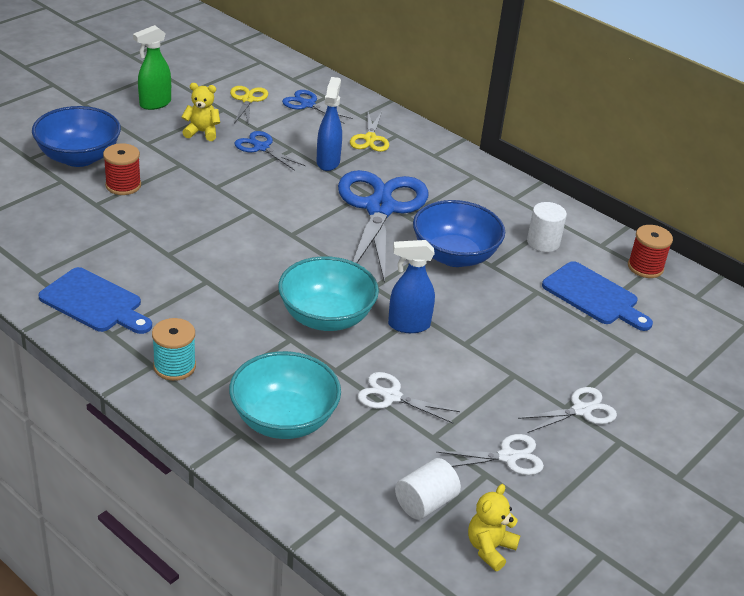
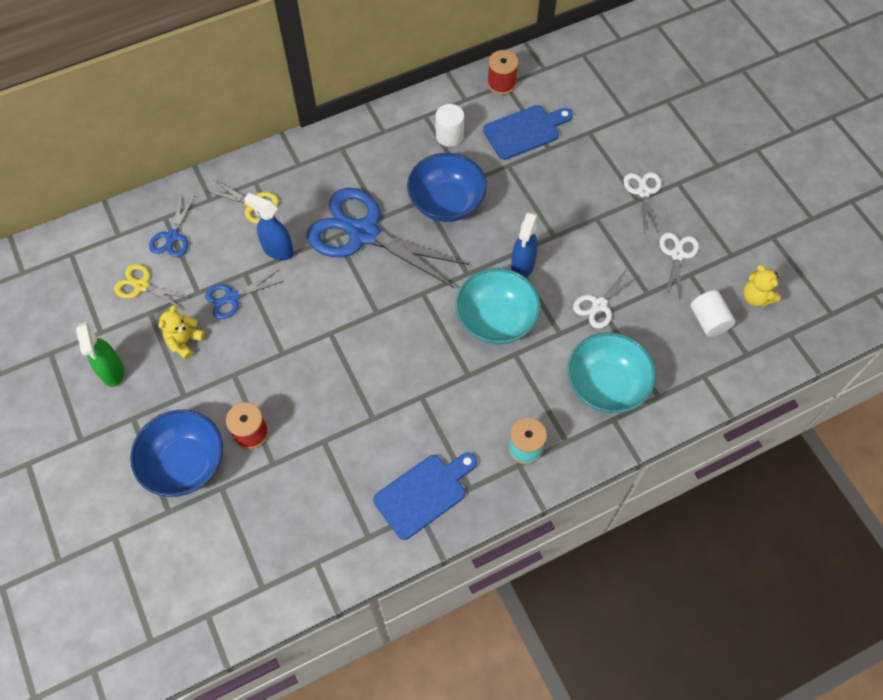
camera: 65 degrees left, 25 degrees up
(307, 104) = (172, 237): blue scissors -> blue scissors turned 45 degrees counterclockwise

